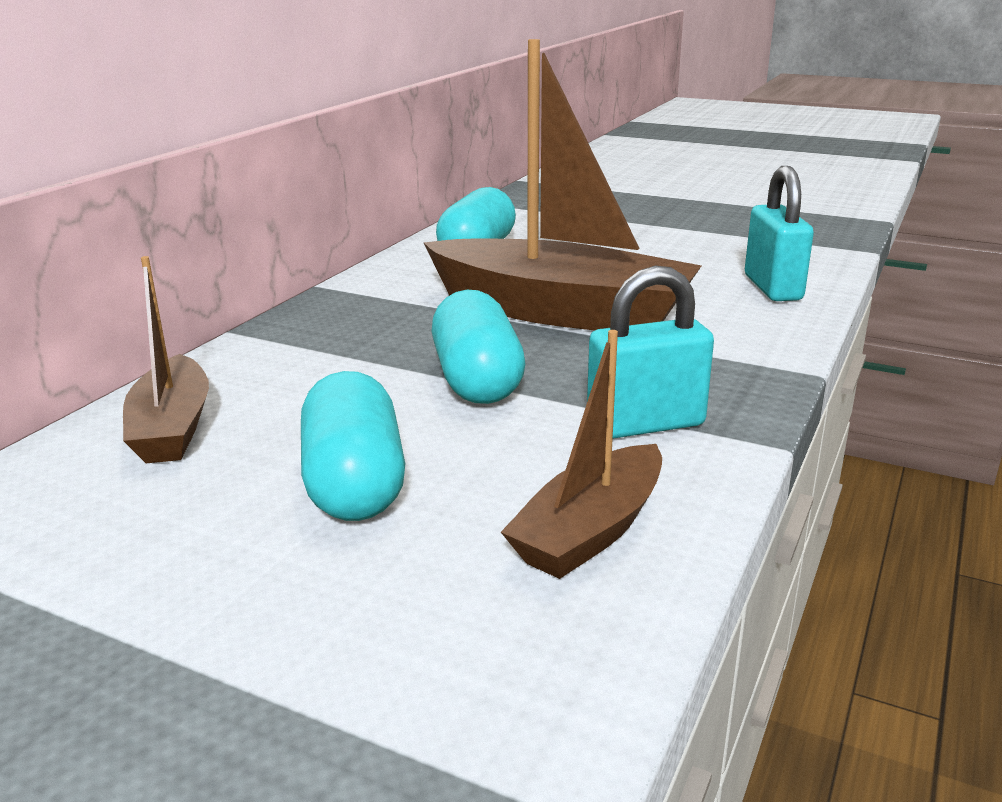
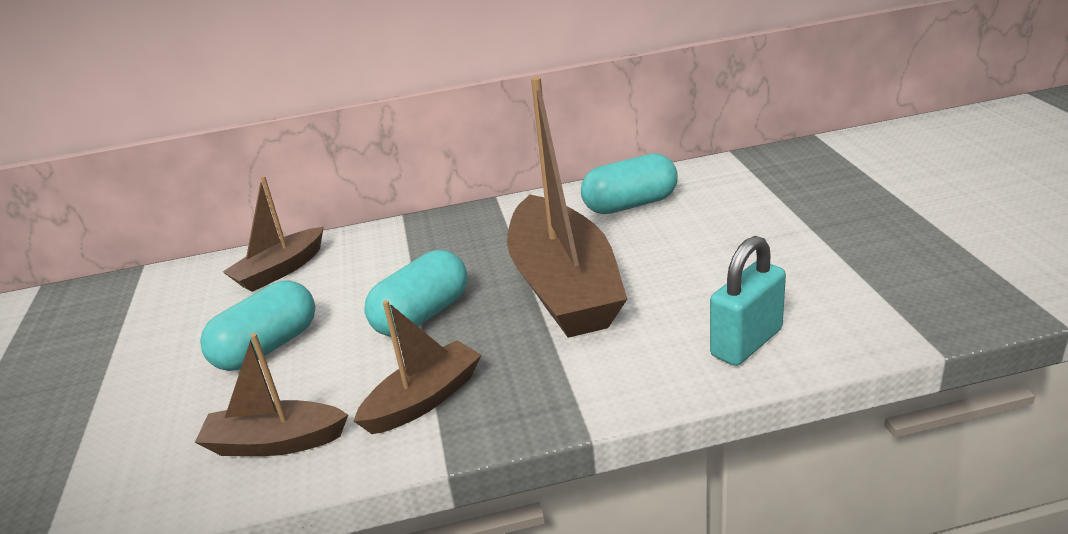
camera: 55 degrees right, 5 degrees up
(645, 424) = (424, 400): turquoise padlock -> brown boat

